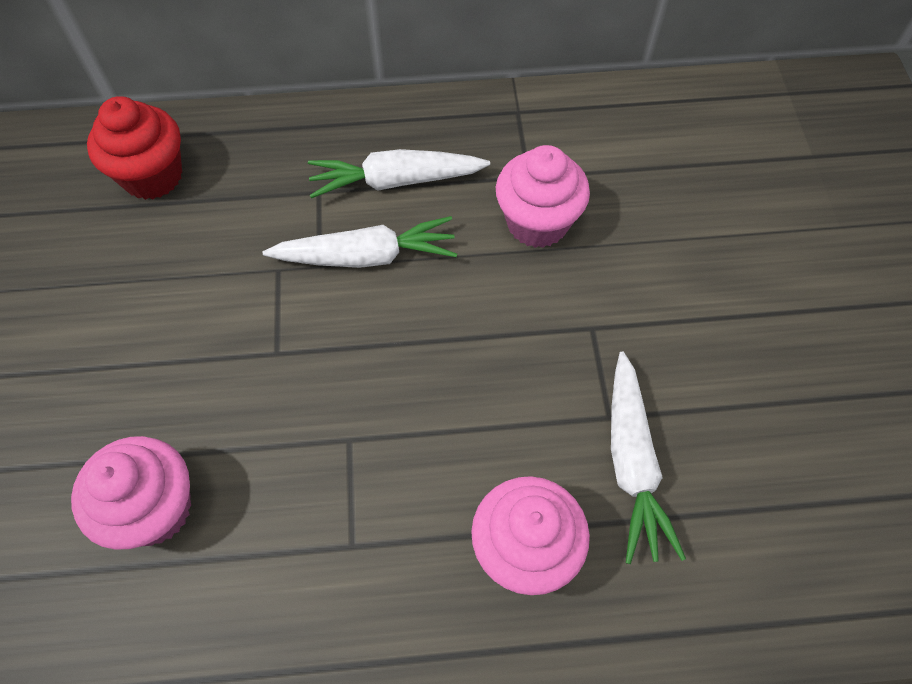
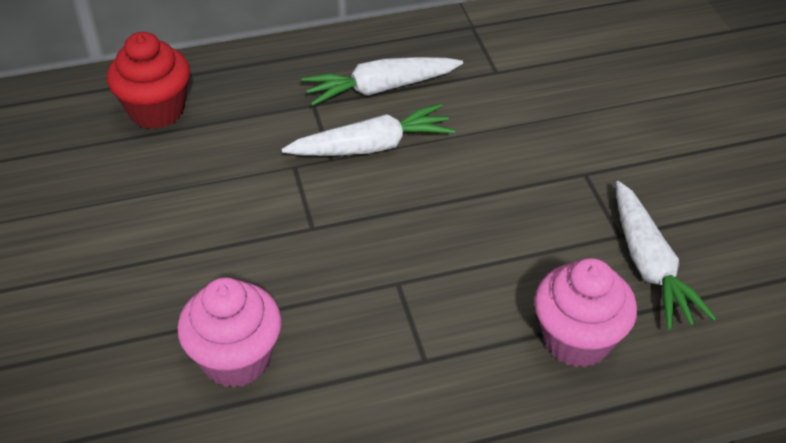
camera: 10 degrees left, 15 degrees down
(537, 223) = (514, 104): pink cupcake -> none

